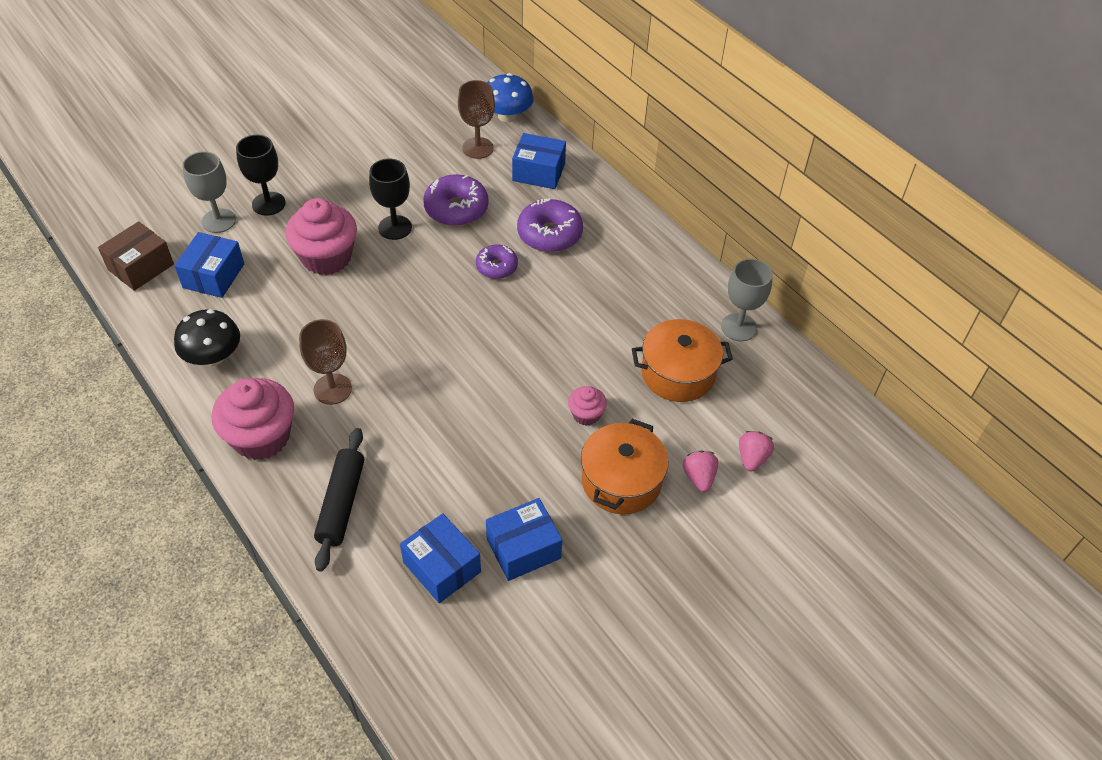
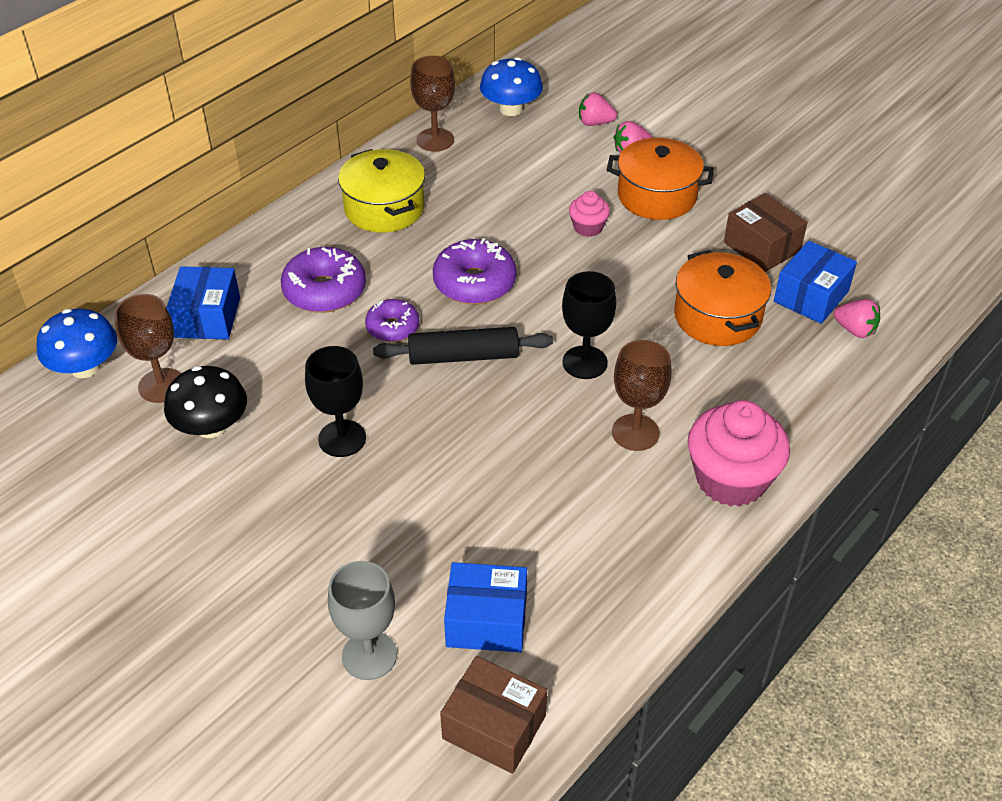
camera: 100 degrees left, 5 degrees down
(213, 356) = (631, 569): black mushroom -> black mushroom (211, 426)
(268, 204) = (318, 600): black goblet -> black goblet (585, 362)
(326, 257) = (416, 498): pink cupcake -> none
(342, 503) = (781, 385): black rolling pin -> black rolling pin (463, 356)
(385, 588) = (855, 330): none -> pink strawberry
(456, 209) = (293, 384): purple donut -> purple donut (474, 283)
(523, 548) = (762, 247): blue box -> brown box
(644, 280) = (384, 208): none -> yellow pot
(678, 373) = (510, 173): orange pot -> orange pot (717, 317)
(738, 327) = (435, 140): grey goblet -> brown goblet
(784, 393) = (511, 109): none -> blue mushroom

